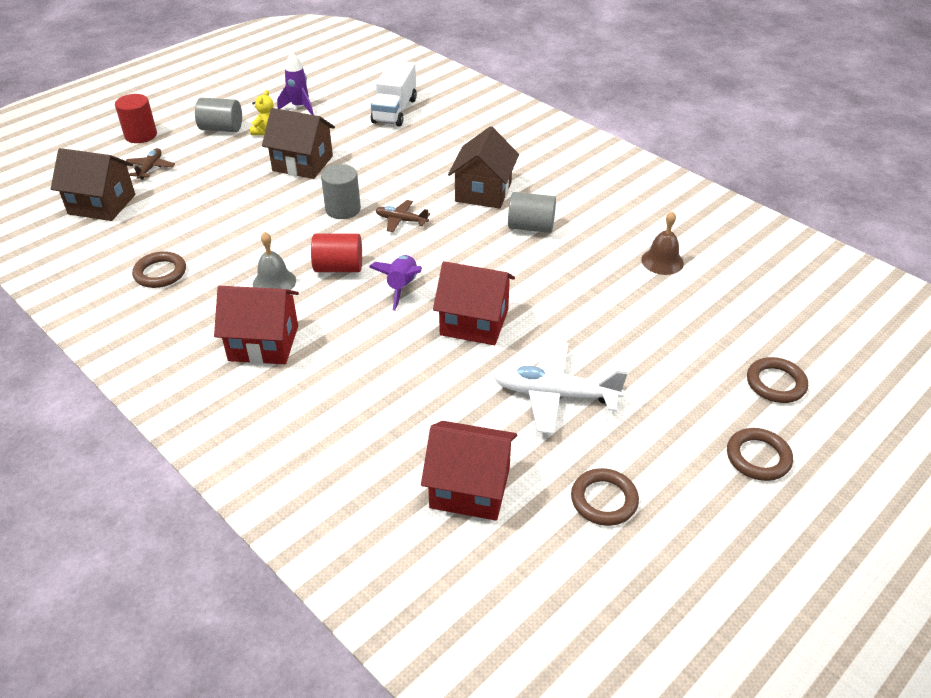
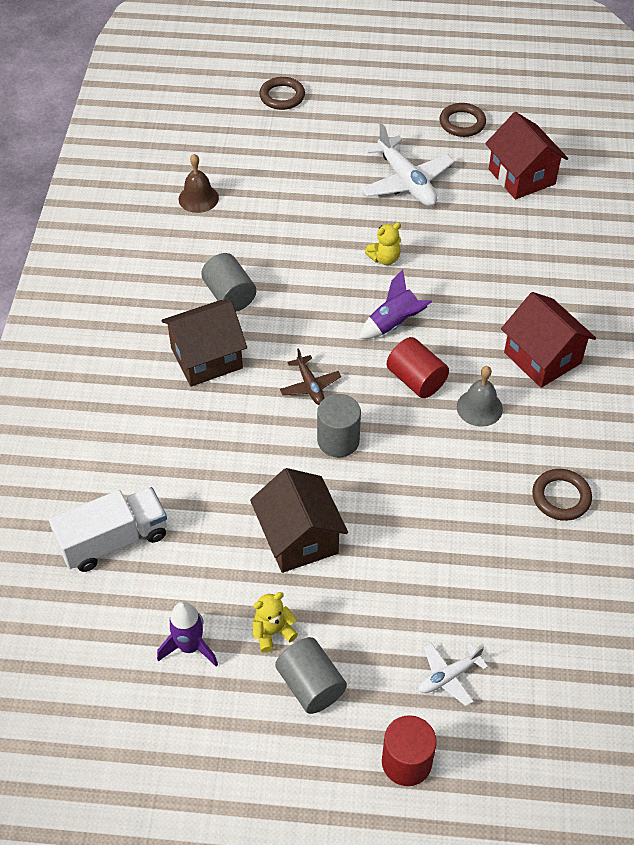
camera: 130 degrees left, 10 degrees up
(102, 204) = (544, 653): brown house -> none
(150, 168) = (448, 676): brown plane -> white plane
(474, 322) = (384, 258): red house -> yellow teddy bear
(758, 457) = (357, 81): brown ring -> none

